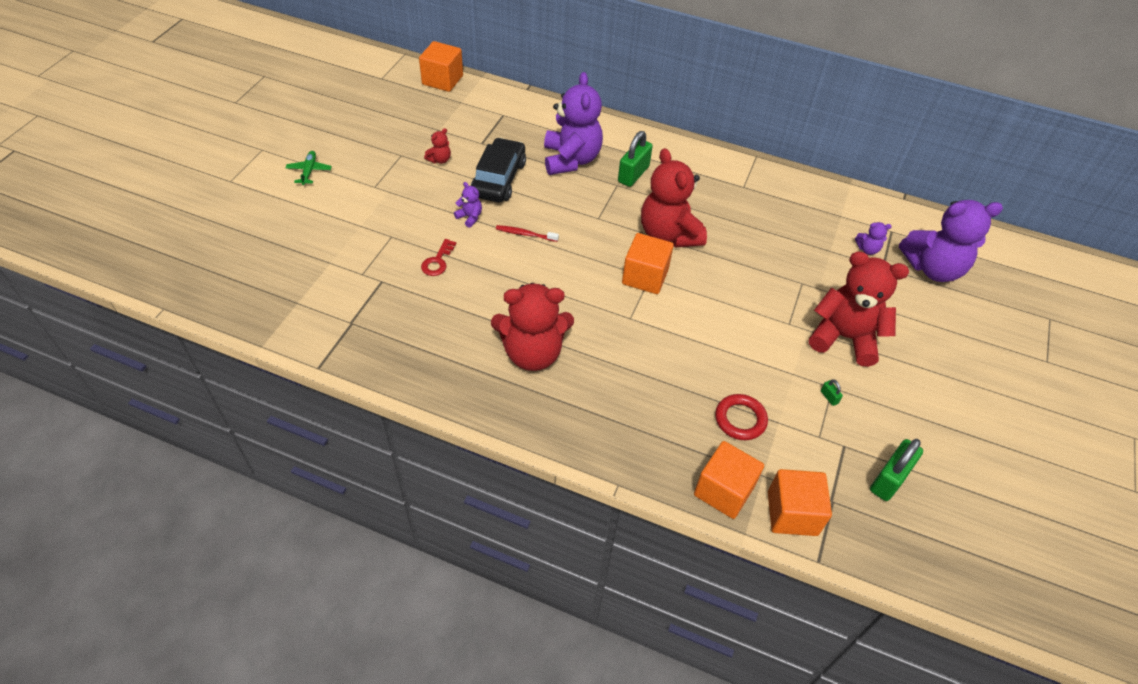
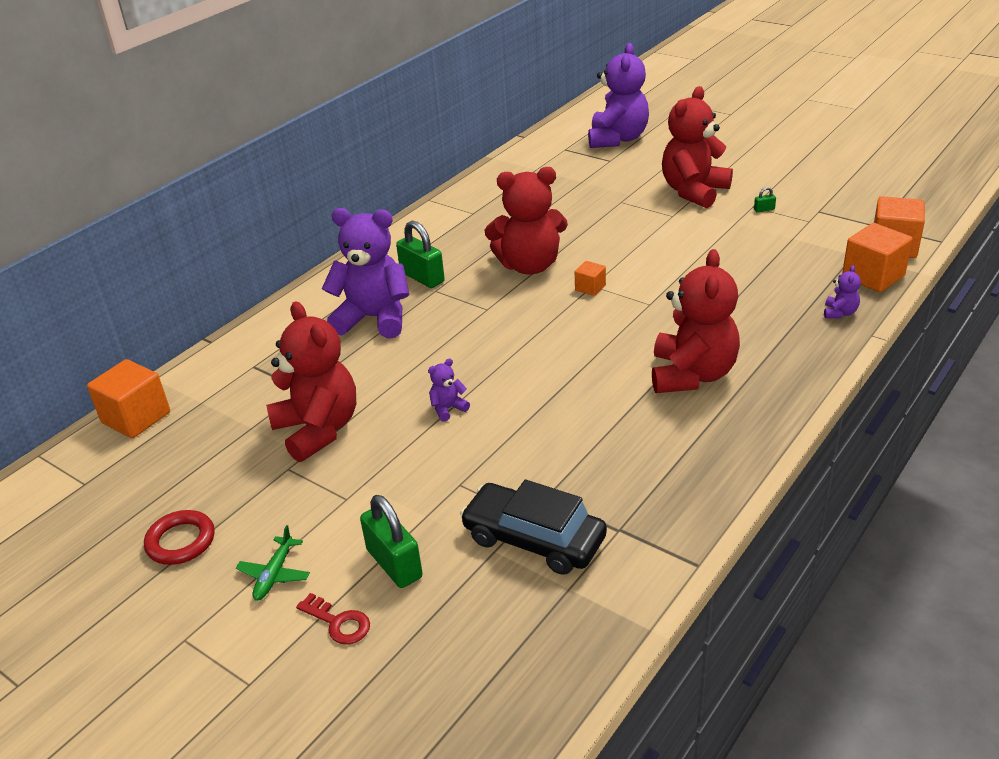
camera: 70 degrees left, 15 degrees down
(309, 171) = (274, 574): green plane -> green plane turned 90 degrees counterclockwise
(437, 261) = (522, 442): red key -> red key (338, 623)
(439, 160) = (318, 430): red teddy bear -> red teddy bear, size x2.42
(499, 179) = (384, 379): black car -> black car (534, 539)
(525, 234) = (496, 365): red toothbrush -> none
(645, 276) = (590, 288): orange cube -> orange cube, size x0.52
(740, 419) = (789, 257): red ring -> red ring (181, 541)
(867, 249) = (585, 163): purple teddy bear -> purple teddy bear (840, 313)
(889, 479) = (853, 197): green padlock -> green padlock (394, 564)

